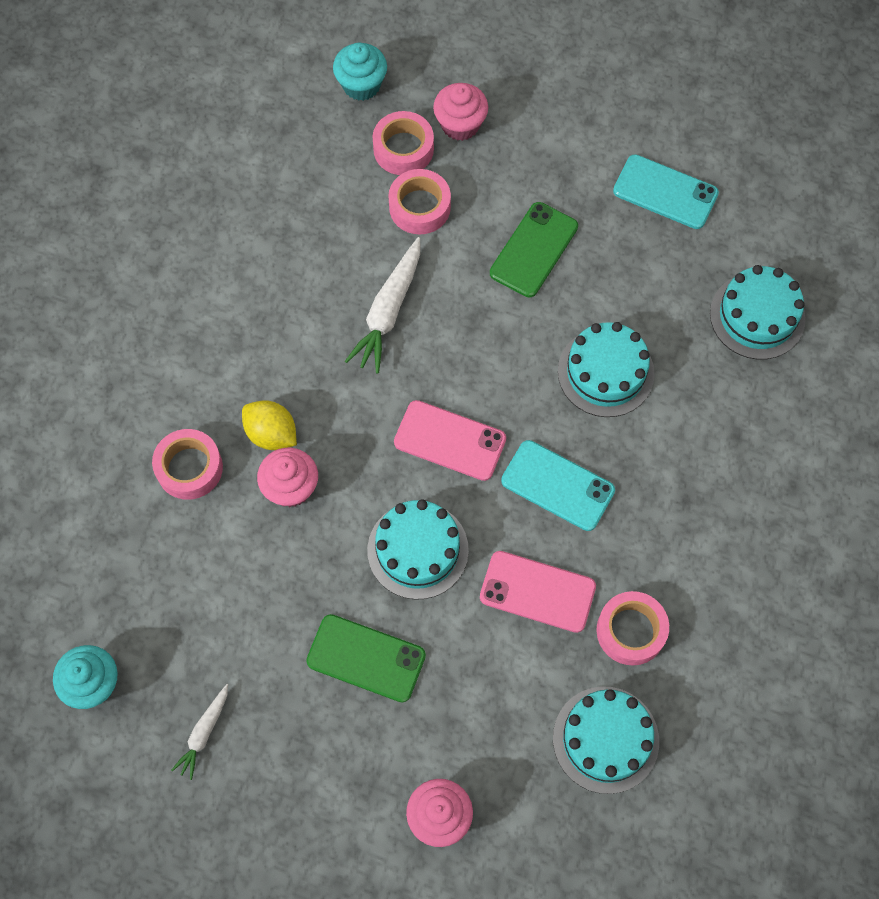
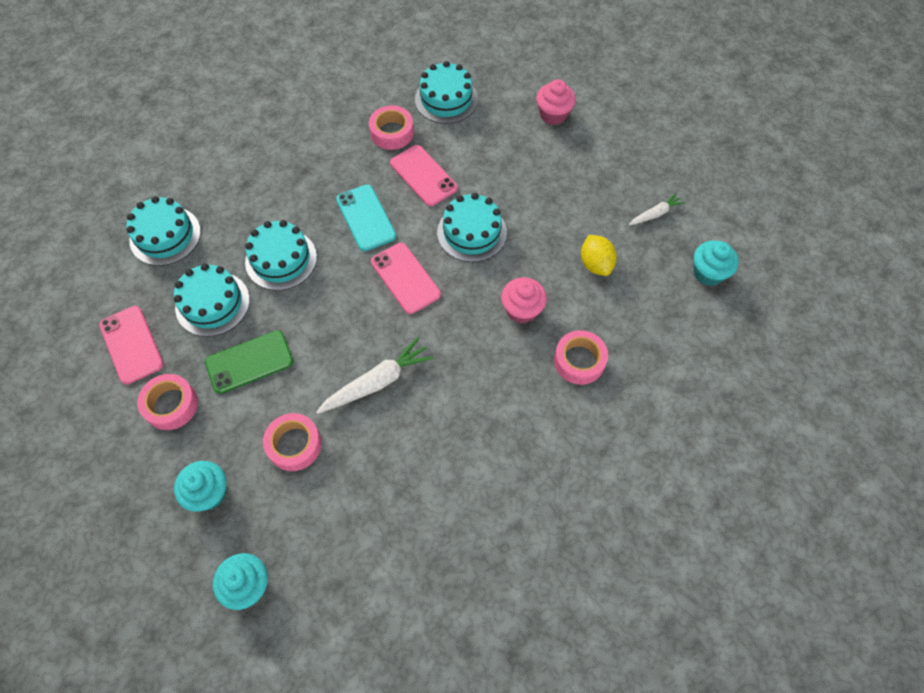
camera: 145 degrees left, 5 degrees down
(271, 434) = (512, 350): yellow lemon -> yellow lemon (595, 264)
(366, 658) = (541, 198): green phone -> none
(403, 149) = (266, 501): pink tape -> pink tape (171, 405)
(460, 125) = (209, 493): pink cupcake -> turquoise cupcake
(629, 280) = (212, 303): none -> turquoise cake
(665, 192) = (131, 345): turquoise phone -> pink phone

